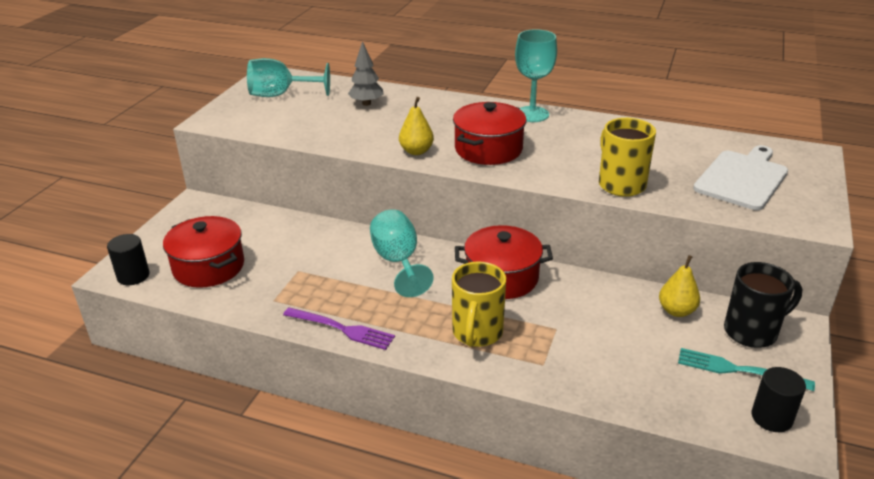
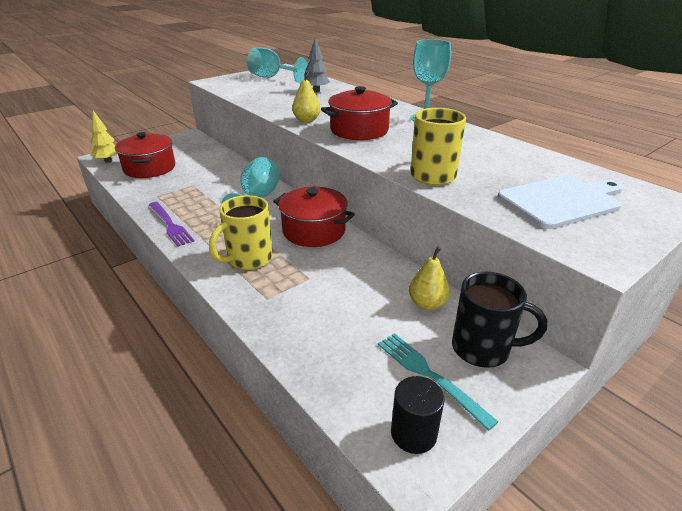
camera: 30 degrees right, 0 degrees up
(133, 276) = (108, 161): black cylinder -> yellow tree

